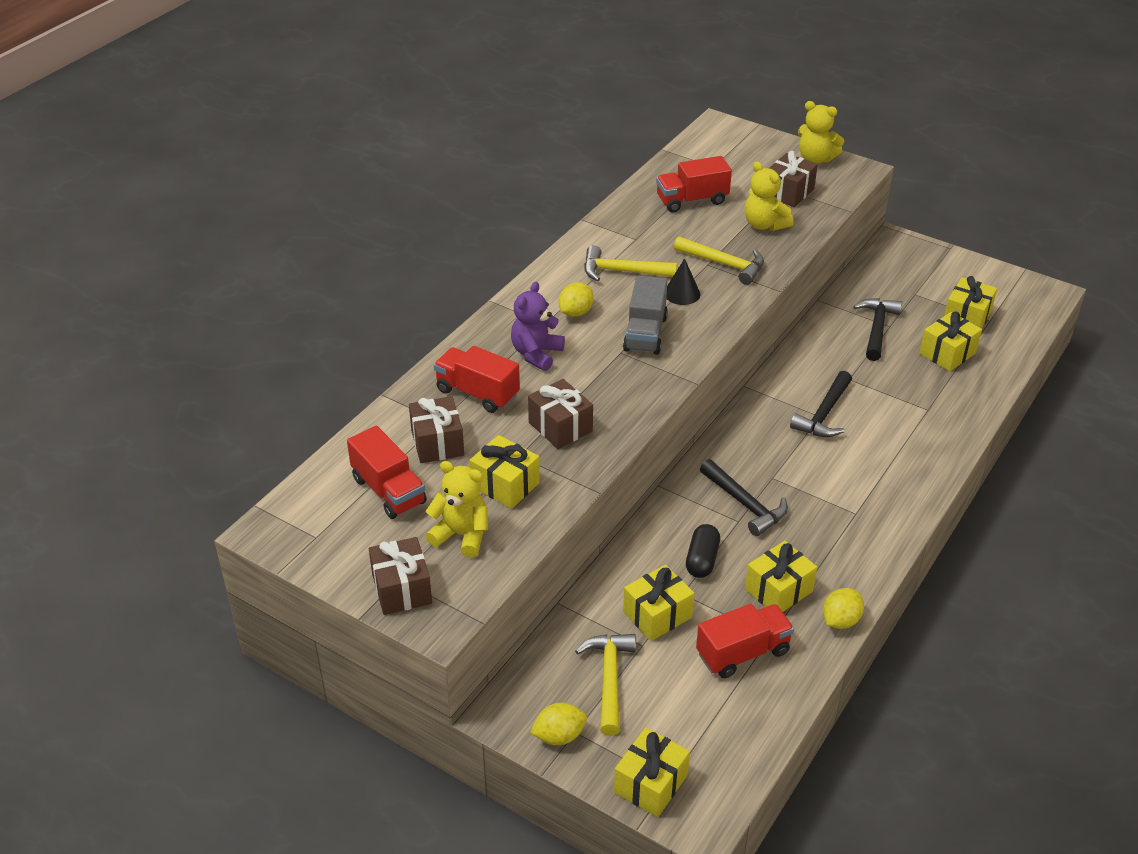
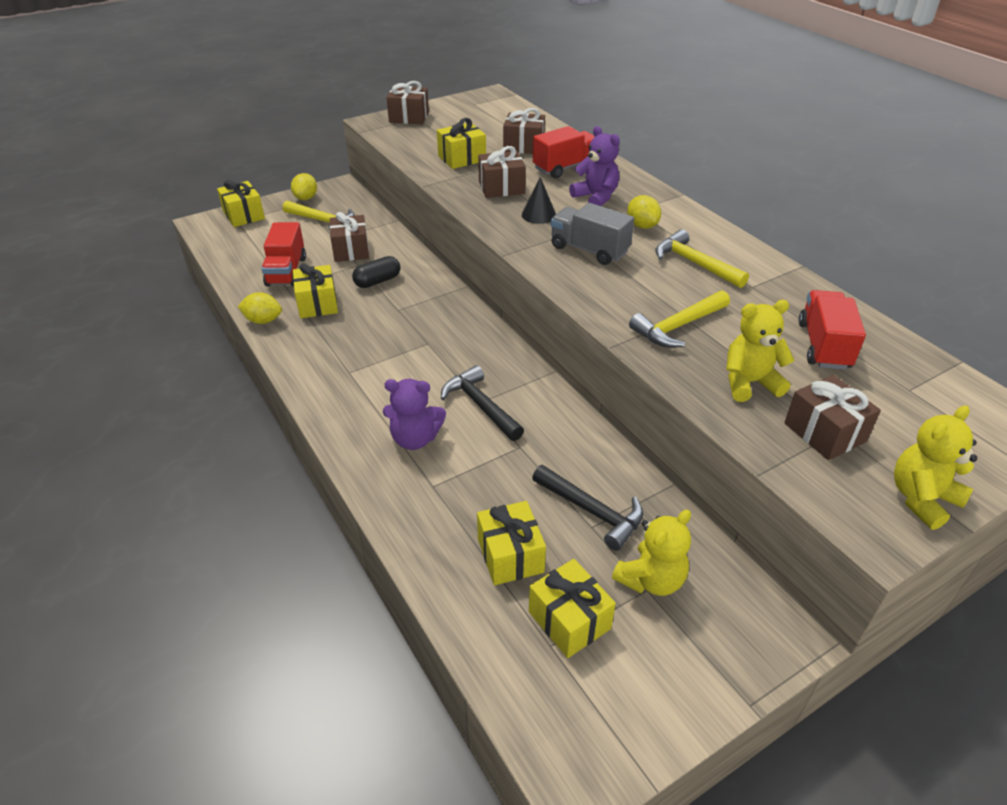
camera: 115 degrees right, 0 degrees up
(388, 491) = (492, 126): red truck -> none
(461, 535) = (432, 138): yellow teddy bear -> yellow teddy bear (651, 579)
(622, 271) = (694, 263): yellow hammer -> yellow hammer turned 75 degrees counterclockwise
(657, 615) = (351, 250): yellow gift -> brown gift
(682, 293) = (639, 285): black cone -> black cone (538, 215)
(702, 560) = (377, 281): black capsule -> black capsule turned 75 degrees counterclockwise
(745, 504) = (411, 318): black hammer -> none
(840, 620) = (263, 320): yellow lemon -> yellow lemon turned 60 degrees counterclockwise
(893, 437) = (415, 439): none -> purple teddy bear

